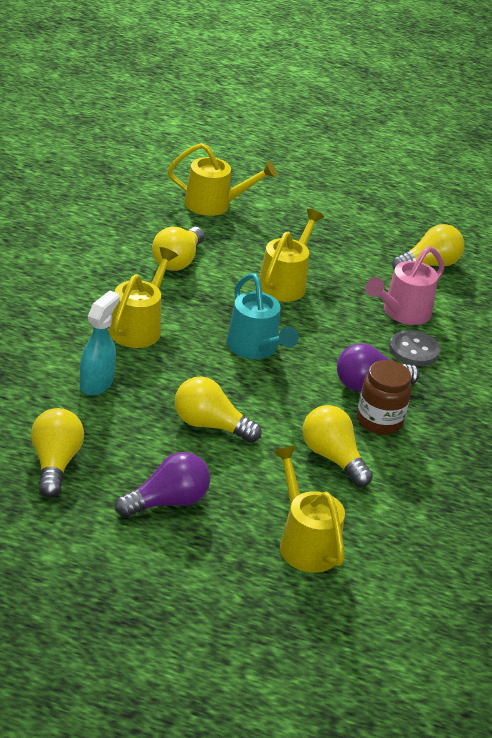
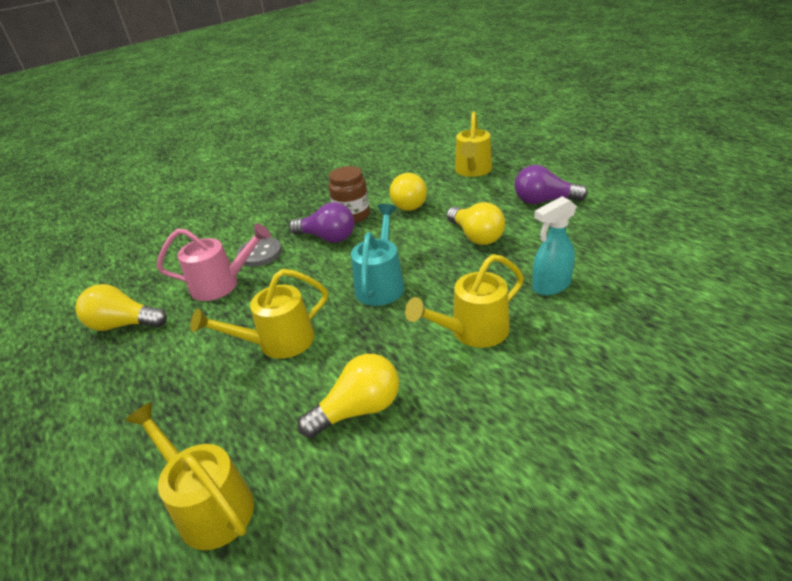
camera: 135 degrees left, 0 degrees up
(55, 463) = (618, 235): yellow light bulb -> none

